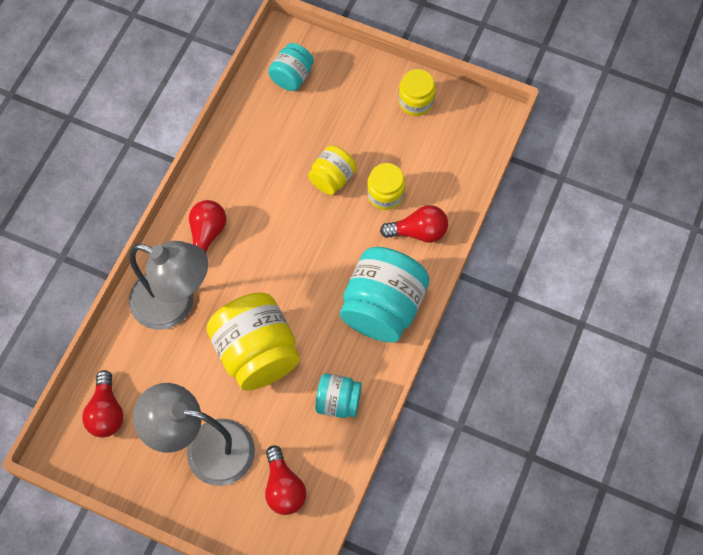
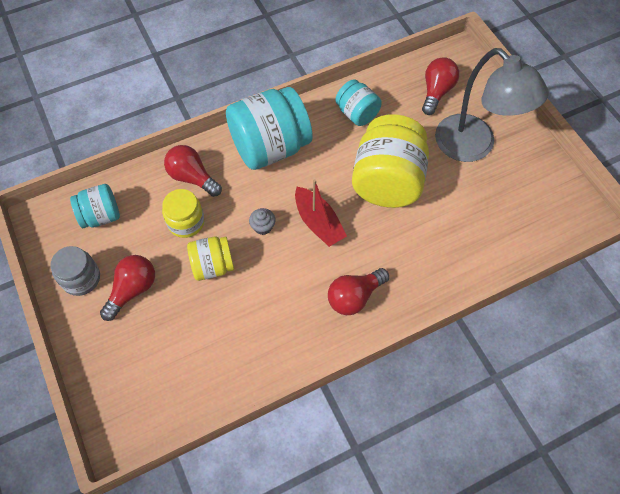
camera: 140 degrees left, 5 degrees down
(106, 412) = (533, 218): red light bulb -> red light bulb (132, 290)
(175, 305) = (424, 259): grey lamp -> none
(283, 271) = (318, 223): none -> red boat
(292, 76) = (153, 389): turquoise jar -> turquoise jar (101, 216)
(323, 235) = (263, 227): none -> grey cupcake
(416, 101) = (81, 278): yellow jar -> grey jar

